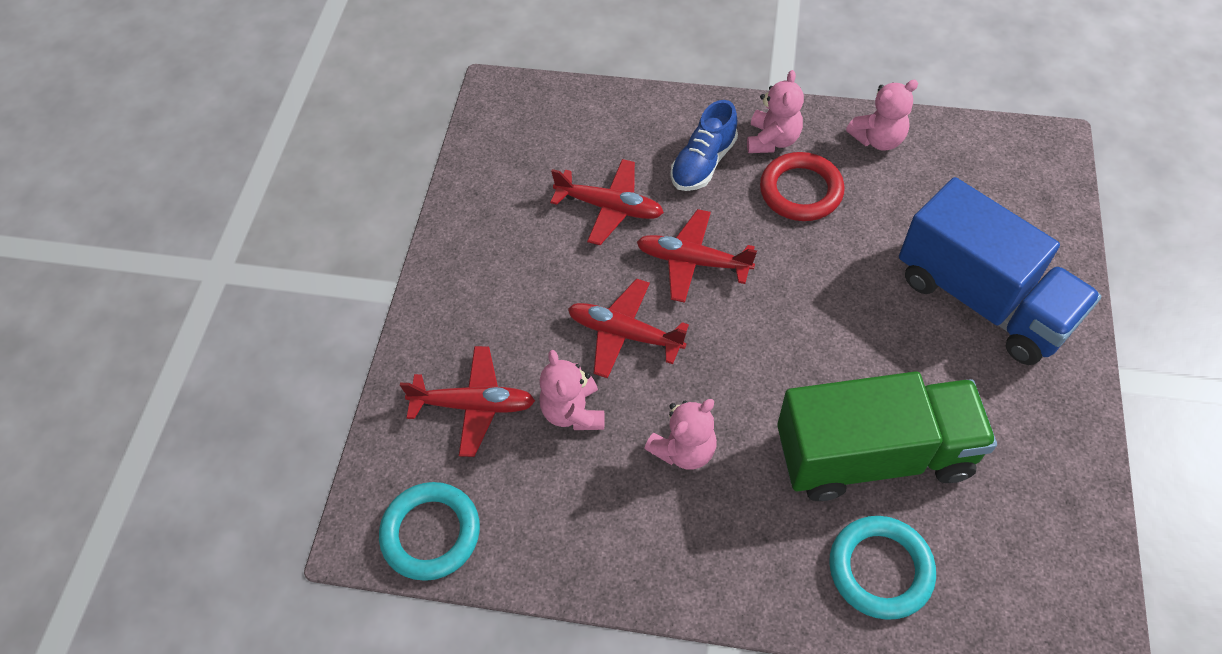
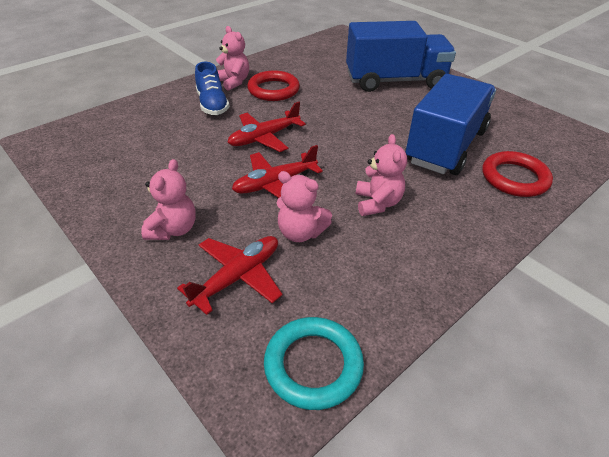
camera: 55 degrees left, 15 degrees down
(610, 207) = (187, 144): red plane -> none
(873, 454) = (445, 146): green truck -> blue truck
(878, 139) = (278, 61): pink teddy bear -> pink teddy bear (173, 229)
(880, 569) = (514, 178): turquoise ring -> red ring

